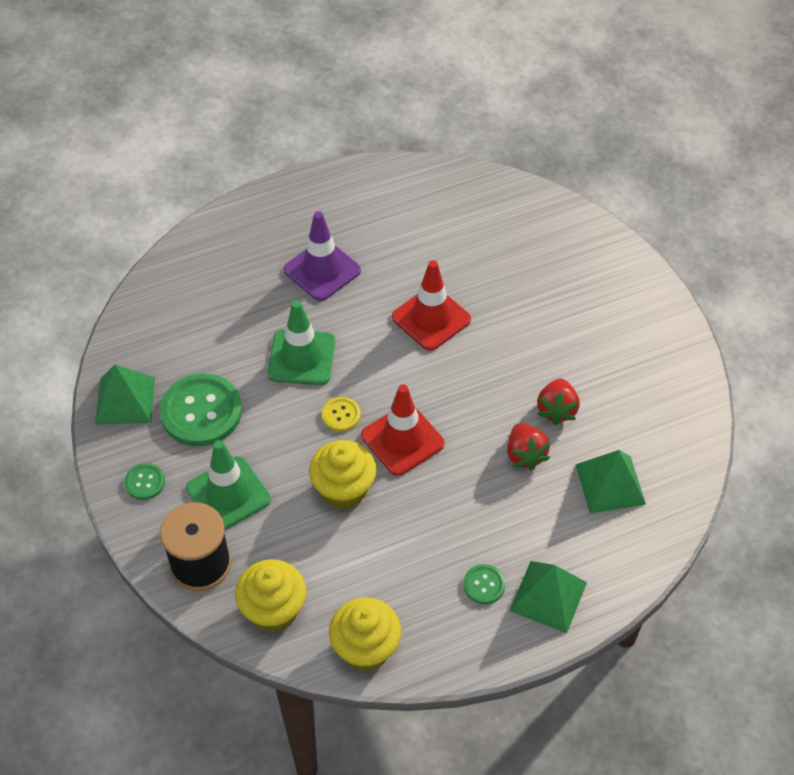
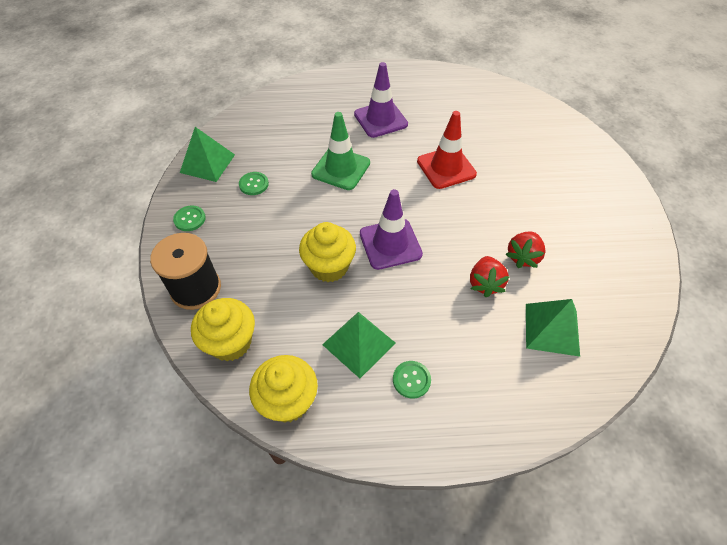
camera: 20 degrees right, 0 degrees up
(201, 412) = (254, 184): green button -> green button, size x0.48
(228, 494) = (243, 244): green traffic cone -> none
(341, 415) = (351, 214): yellow button -> none
(402, 440) = (390, 244): red traffic cone -> purple traffic cone
(548, 596) = (465, 409): green pyramid -> green pyramid (359, 343)

